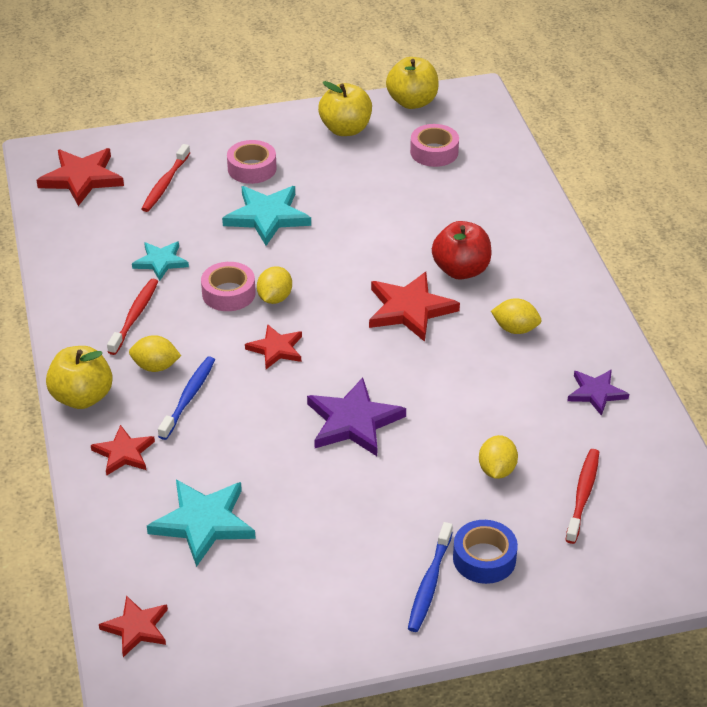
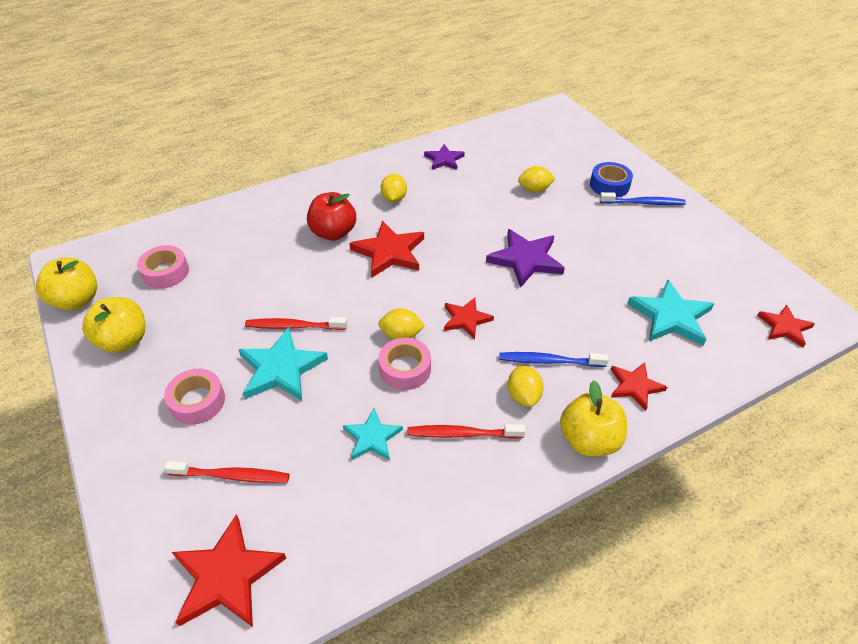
camera: 105 degrees left, 5 degrees up
(583, 495) = (535, 156): red toothbrush -> red toothbrush (294, 326)

